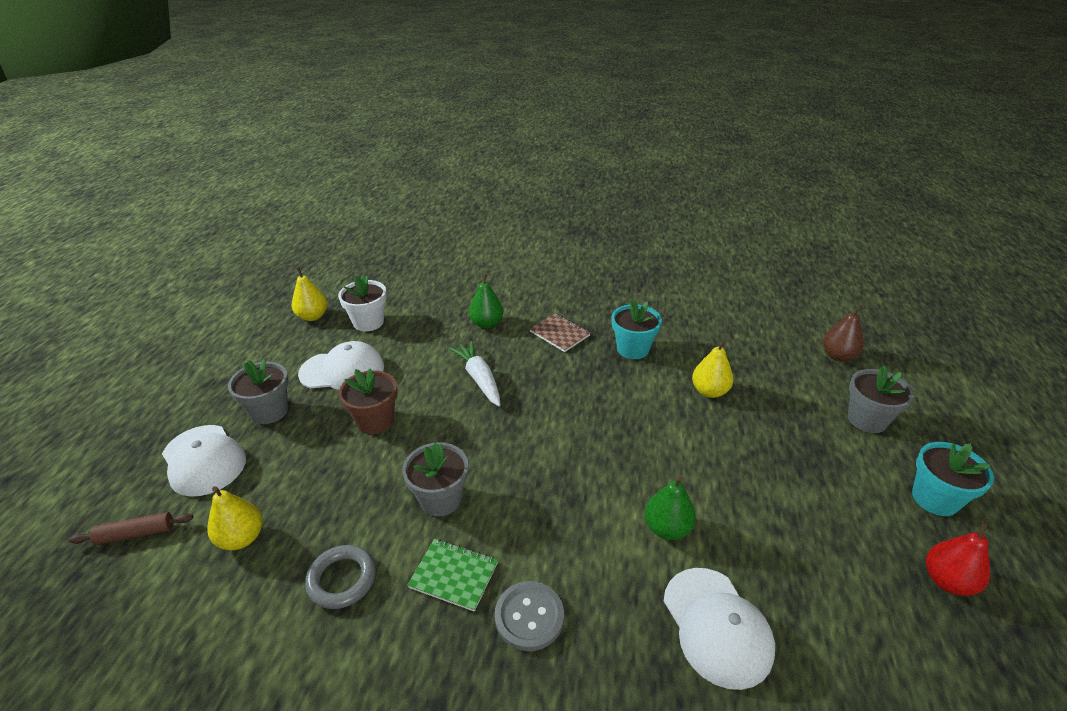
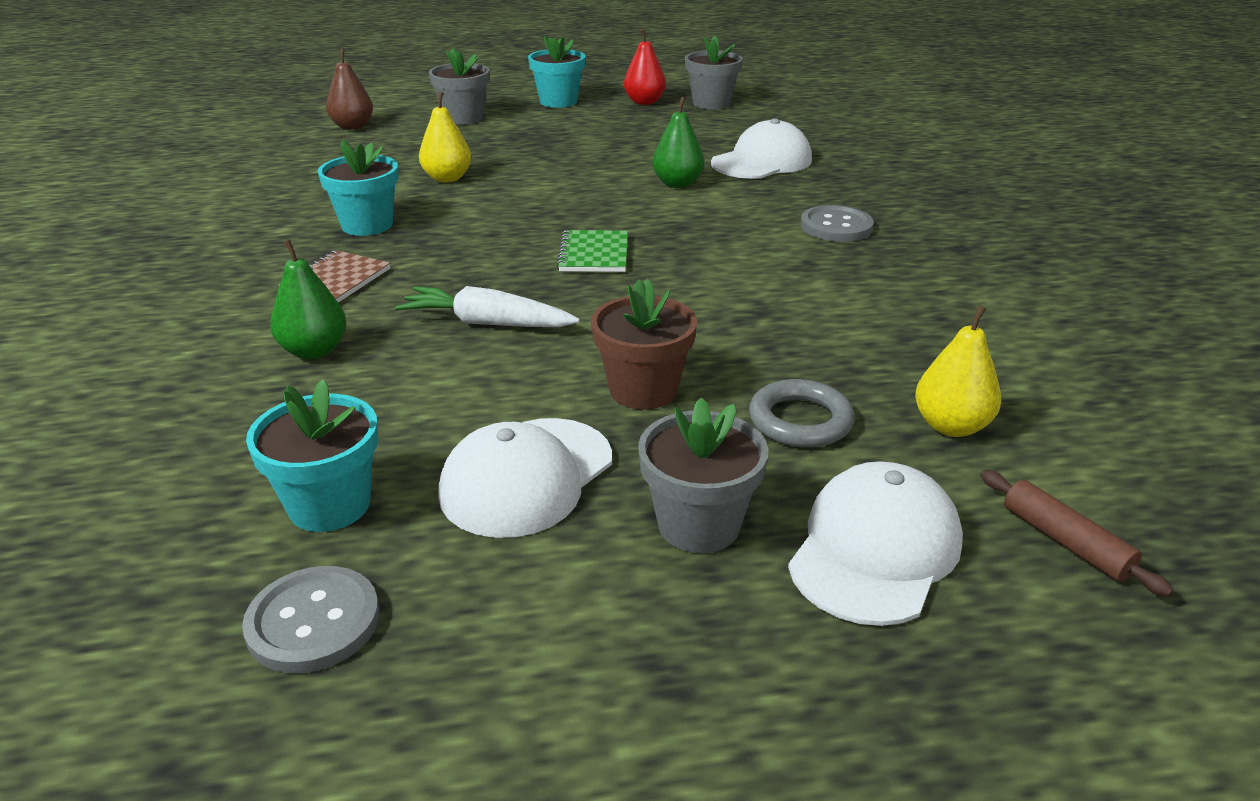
camera: 110 degrees left, 5 degrees down
(313, 316) = (313, 622): yellow pear -> grey button
(342, 370) = (526, 477): white cap -> white cap turned 120 degrees counterclockwise
(342, 579) = (913, 329): grey ring -> grey ring (800, 420)
(368, 322) = (329, 505): white flower pot -> turquoise flower pot
(440, 499) = (746, 298): grey flower pot -> grey flower pot (711, 103)
(454, 575) = (835, 268): green notebook -> green notebook (593, 254)
(479, 379) = (488, 323): white carrot -> white carrot turned 60 degrees clockwise

